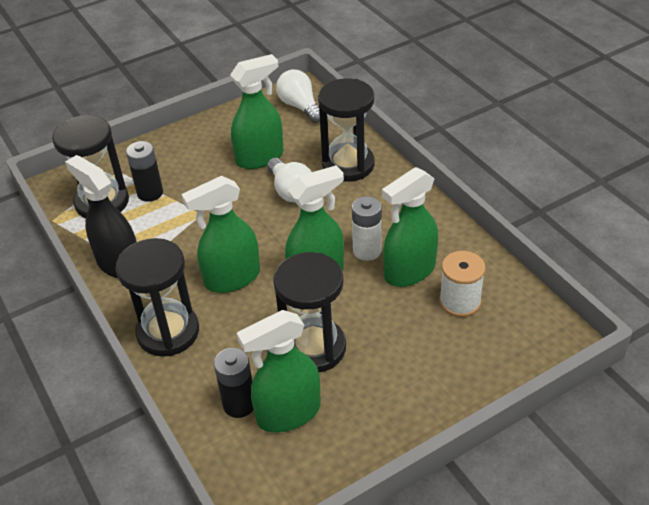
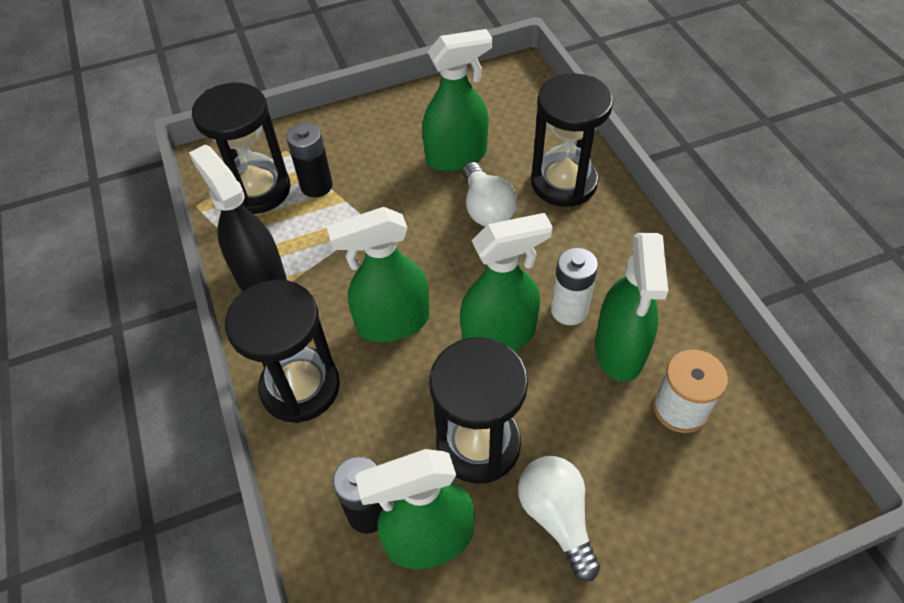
camera: 10 degrees right, 10 degrees up
(300, 106) = (517, 93): white light bulb -> white light bulb (557, 517)
(409, 271) = (619, 350): green spray bottle -> green spray bottle turned 60 degrees counterclockwise

